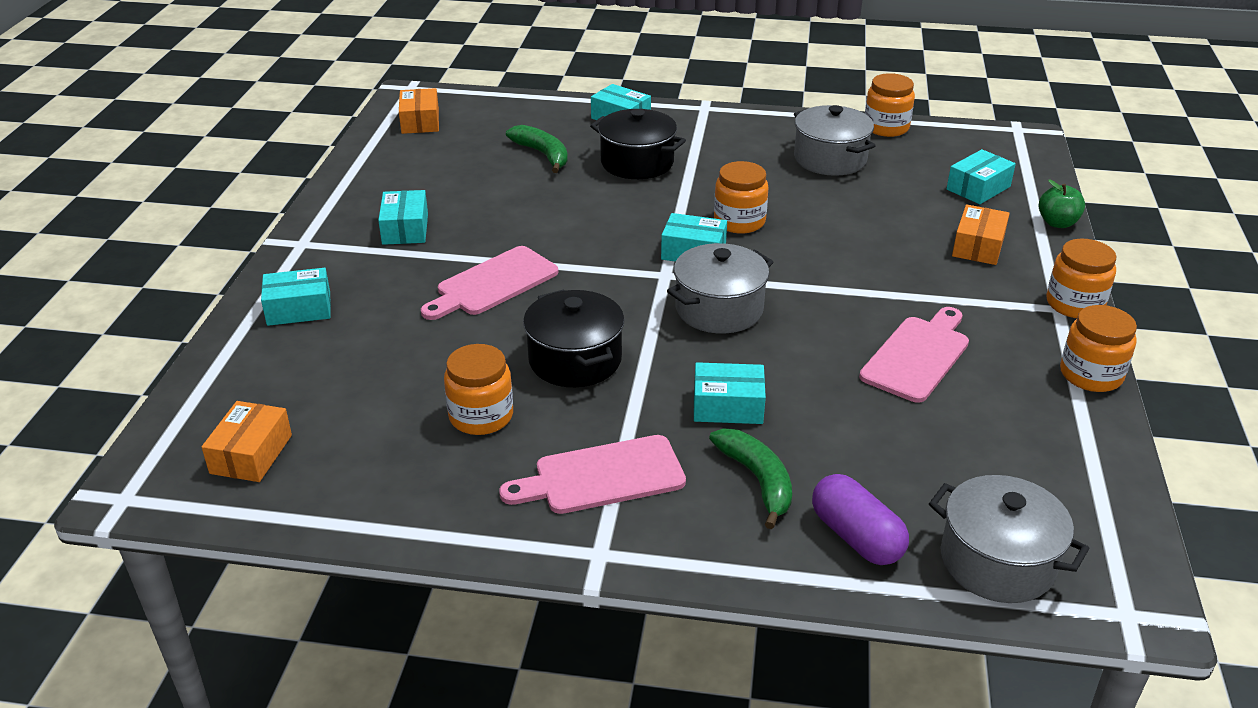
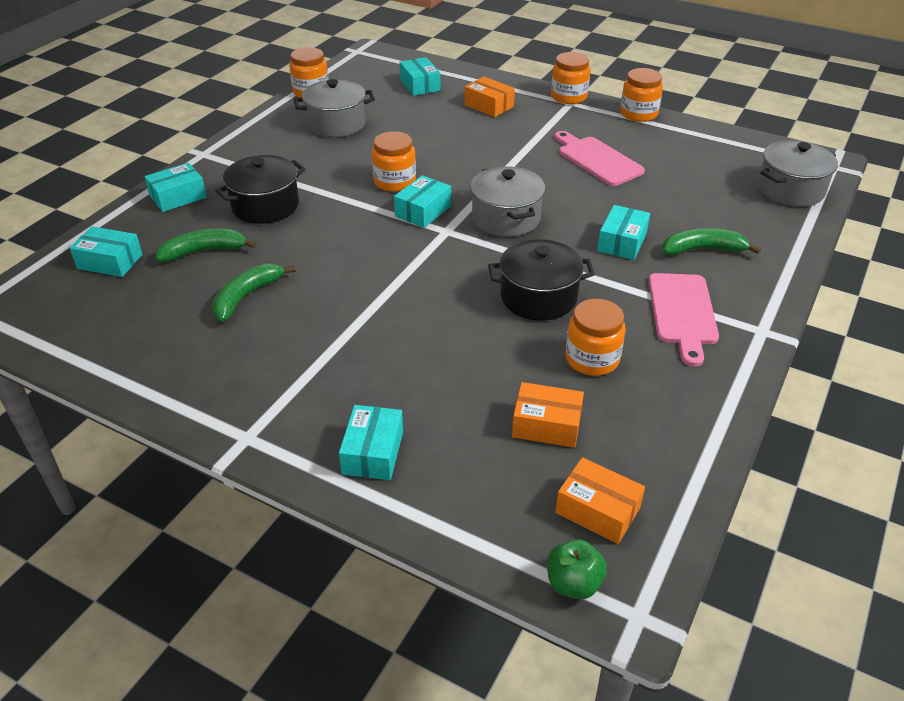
camera: 70 degrees left, 5 degrees up
(405, 229) = (273, 358): turquoise box -> turquoise box (110, 262)
(420, 121) = (57, 315): orange box -> orange box (546, 425)
(486, 193) = (247, 296): none -> green banana
(493, 284) = (405, 320): pink cutting board -> none
(856, 537) = (763, 228): purple capsule -> none
(1057, 223) = (480, 74): green apple -> green apple (573, 583)

